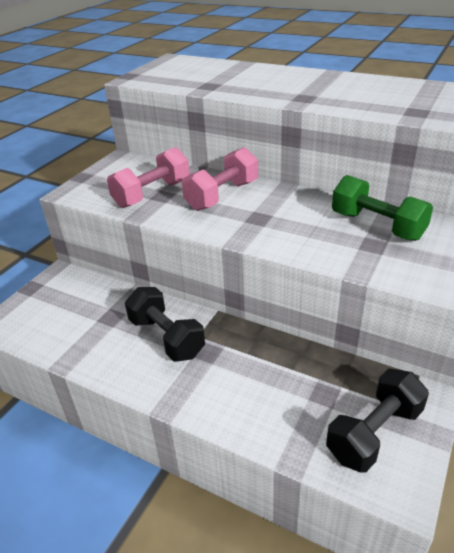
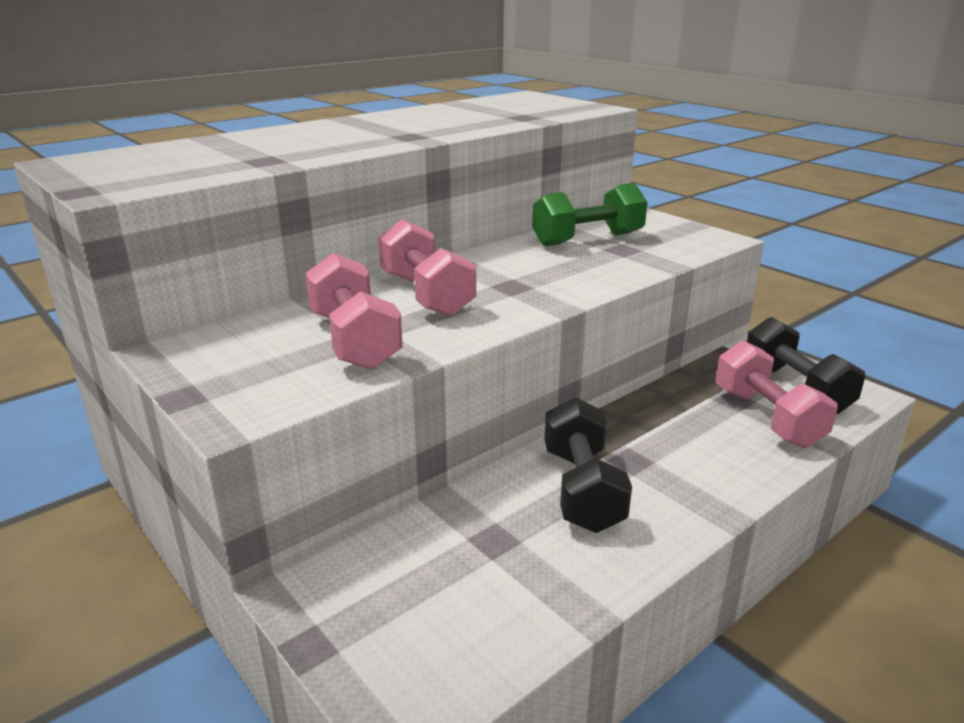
camera: 70 degrees left, 10 degrees down
(166, 337) = (582, 489): black dumbbell -> black dumbbell turned 75 degrees counterclockwise
(308, 417) = (767, 417): none -> pink dumbbell

